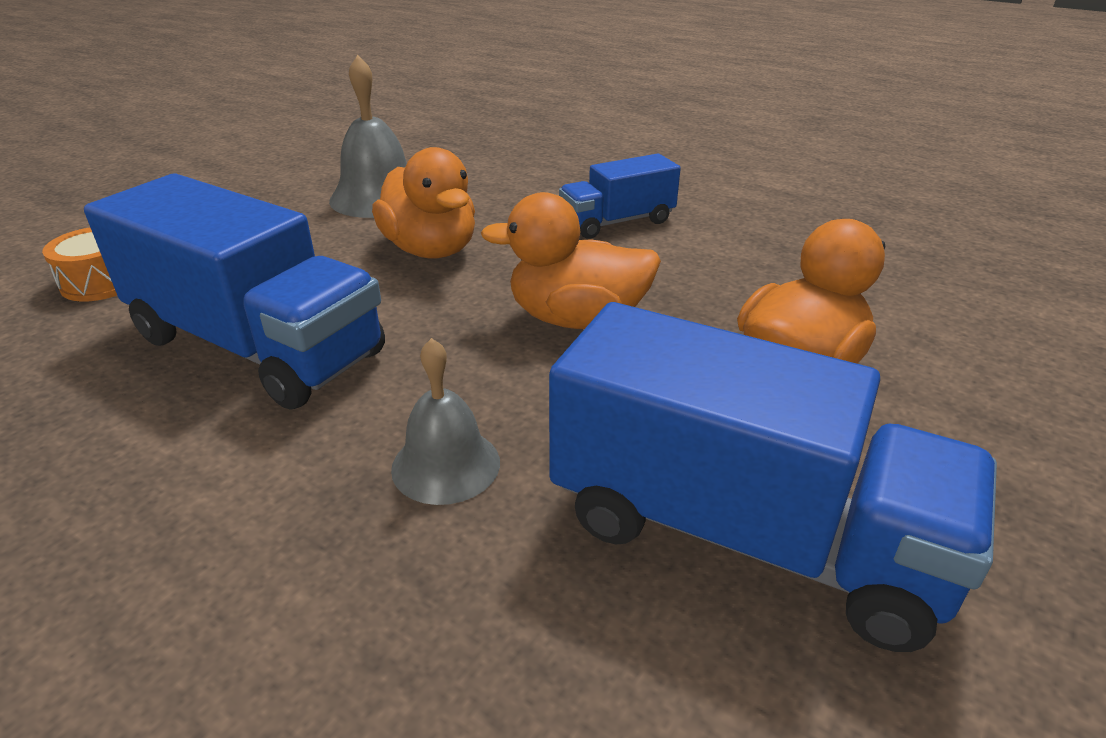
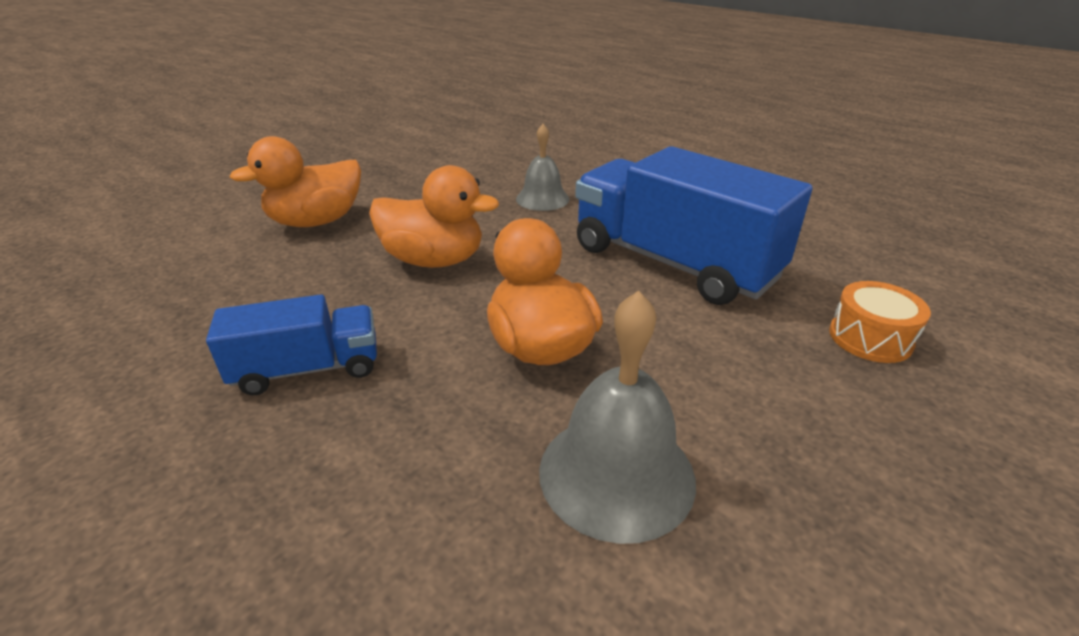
camera: 170 degrees left, 0 degrees up
(743, 533) = (425, 173): blue truck -> none

